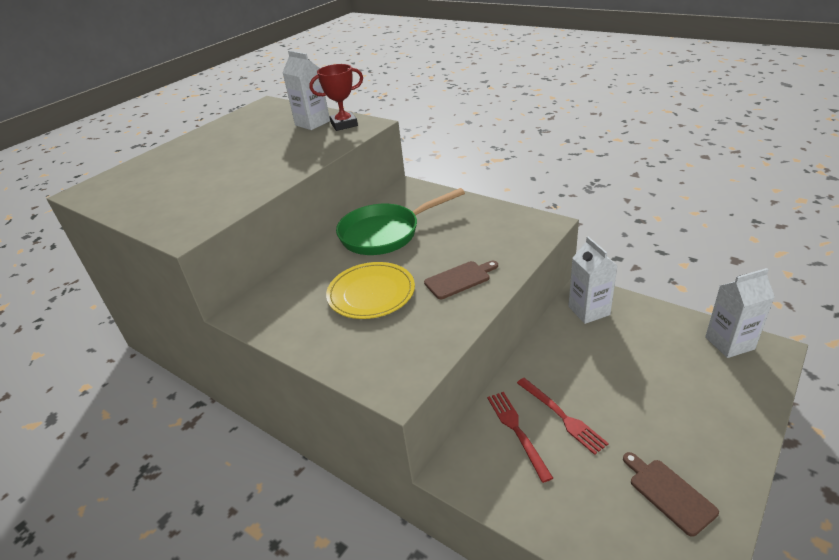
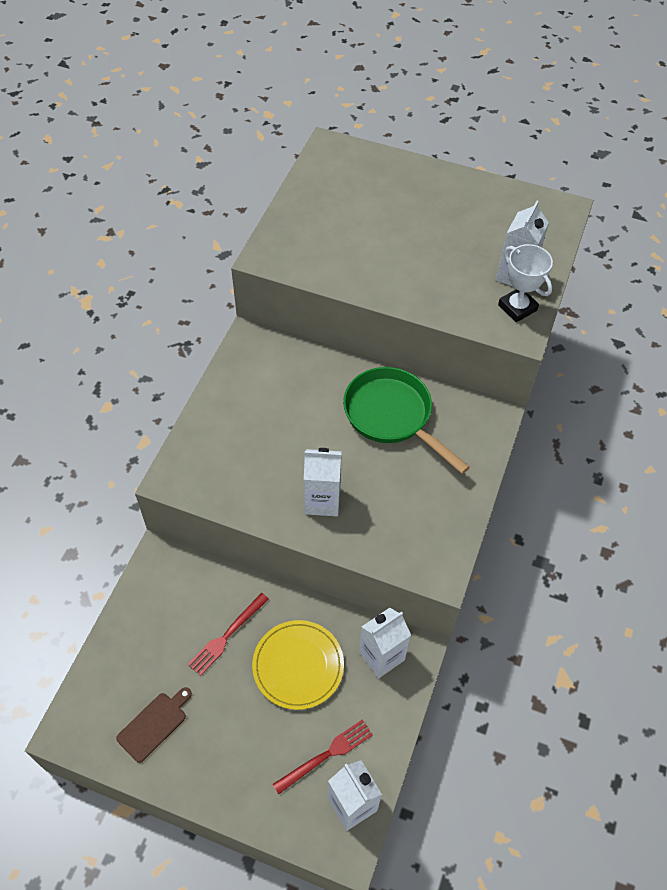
camera: 70 degrees right, 20 degrees up
(344, 124) = (517, 307): red trophy -> white trophy
(371, 293) = (289, 430): yellow plate -> yellow plate (298, 666)
(459, 279) = (322, 501): brown cutting board -> white carton
(517, 431) = (205, 600): red fork -> red fork (326, 755)

